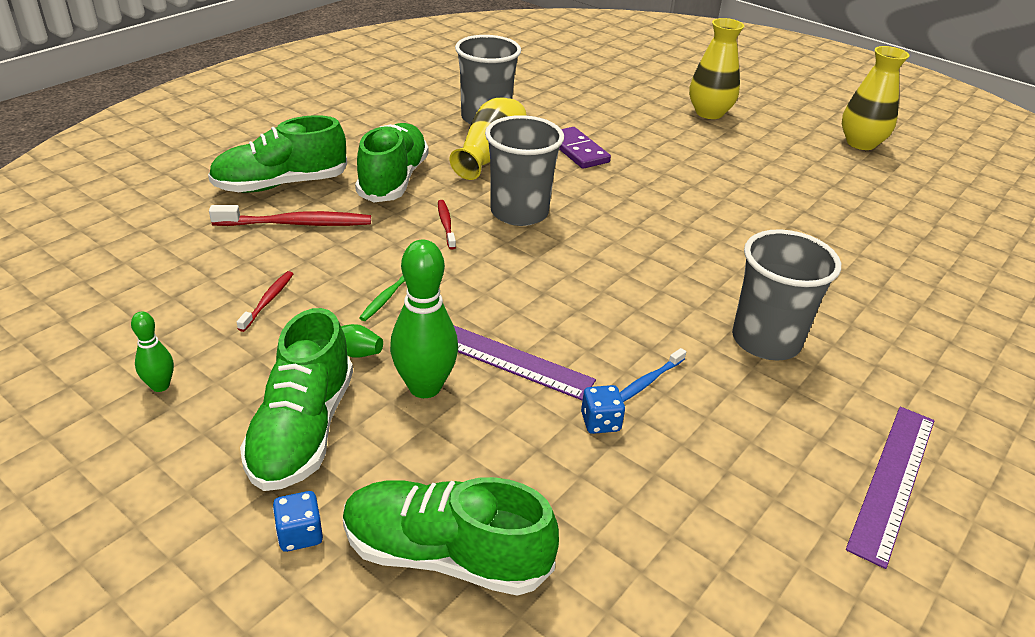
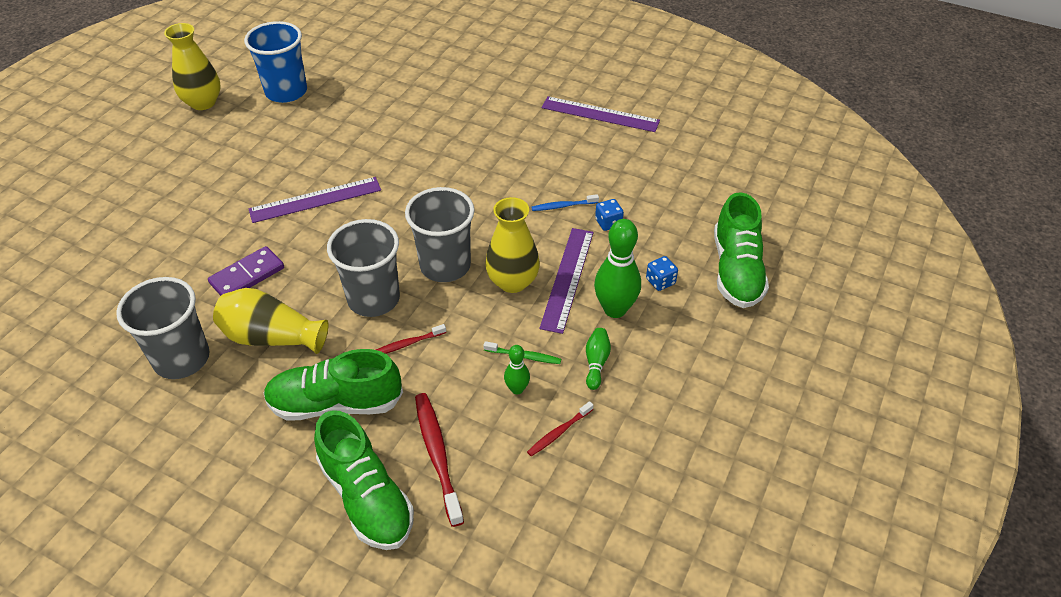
camera: 100 degrees left, 10 degrees up
(160, 386) = (681, 460): green bowling pin -> green bowling pin (517, 389)
(268, 301) = (559, 432): red toothbrush -> red toothbrush turned 45 degrees counterclockwise
(300, 534) = (757, 335): blue dice -> blue dice (660, 281)
(302, 430) = (682, 361): green shoe -> none
(647, 382) = (563, 206): blue toothbrush -> blue toothbrush turned 135 degrees clockwise
(686, 194) = (315, 199): none -> purple ruler
(709, 113) = (149, 192): yellow vase -> yellow vase (512, 282)
(766, 341) = (500, 156): grey cup -> grey cup (445, 265)
(893, 192) = (286, 92): none -> blue cup

